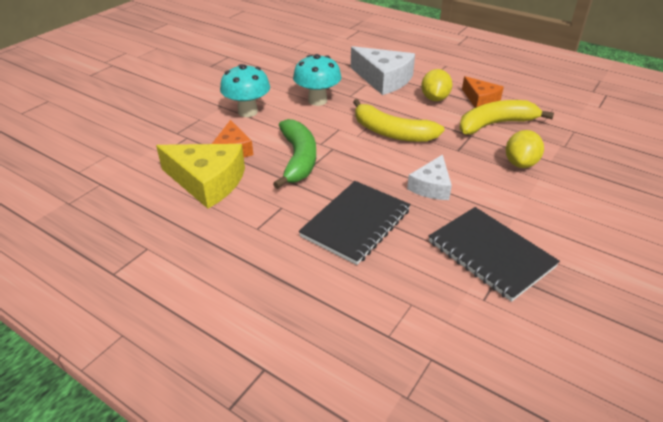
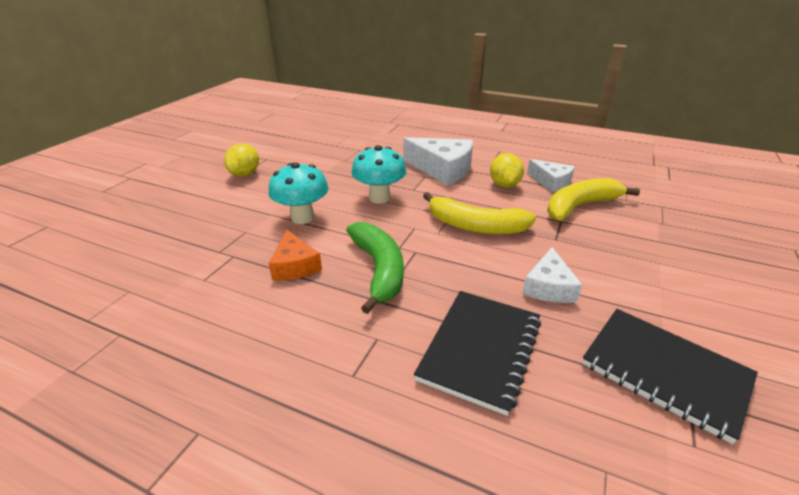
camera: 10 degrees left, 5 degrees down
(207, 182) = (270, 314): yellow cheese -> none
(480, 99) = (551, 182): orange cheese -> white cheese
(520, 163) = (630, 247): yellow lemon -> yellow lemon (245, 174)

